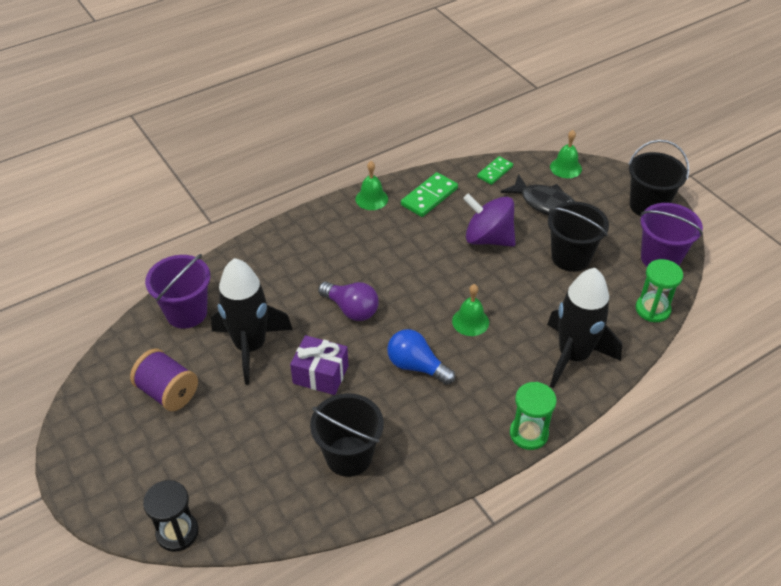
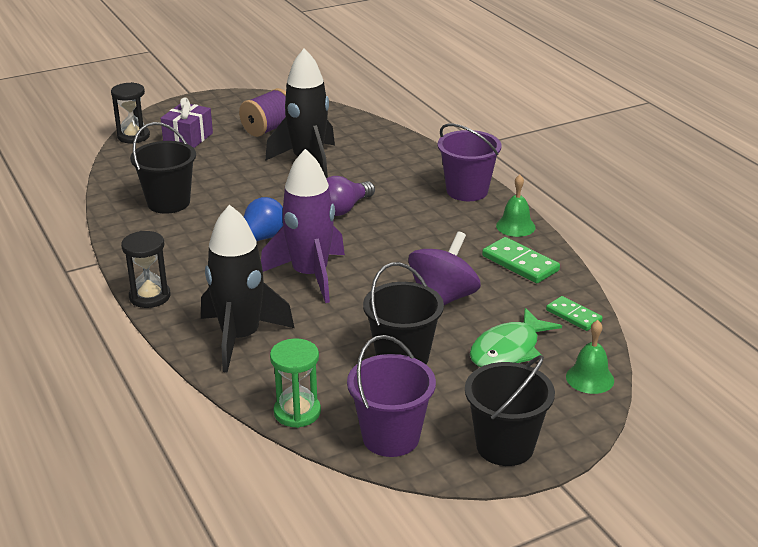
camera: 95 degrees right, 15 degrees down
(186, 312) = (357, 133): purple bucket -> purple bucket (467, 191)
(320, 374) = (264, 192): purple gift -> purple gift (188, 138)
(470, 321) = (310, 275): green bell -> purple rocket
(528, 433) = (150, 296): green hourglass -> black hourglass
(545, 204) = (508, 350): black fish -> green fish

